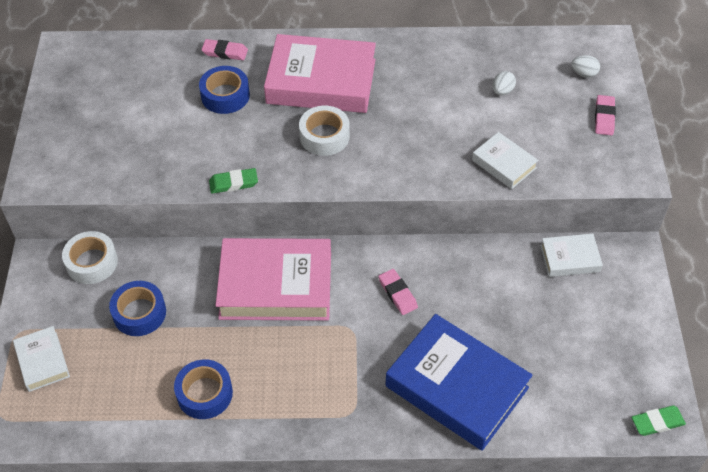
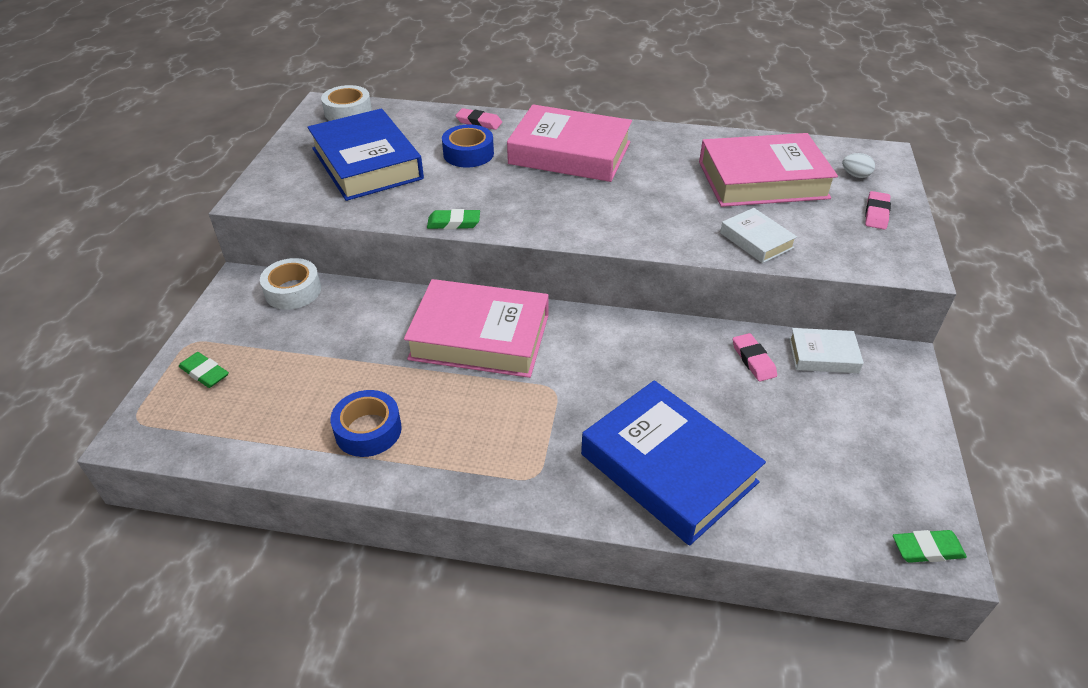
camera: 10 degrees right, 10 degrees down
(43, 361) = (204, 373): white book -> green eraser
(131, 122) = (366, 163): none -> blue book
(139, 313) = (324, 342): blue tape -> none
(324, 136) = (562, 196): white tape -> white tape (348, 112)
(397, 294) = (615, 363): pink eraser -> pink eraser (753, 360)
(502, 91) = (762, 180): white egg -> pink book

